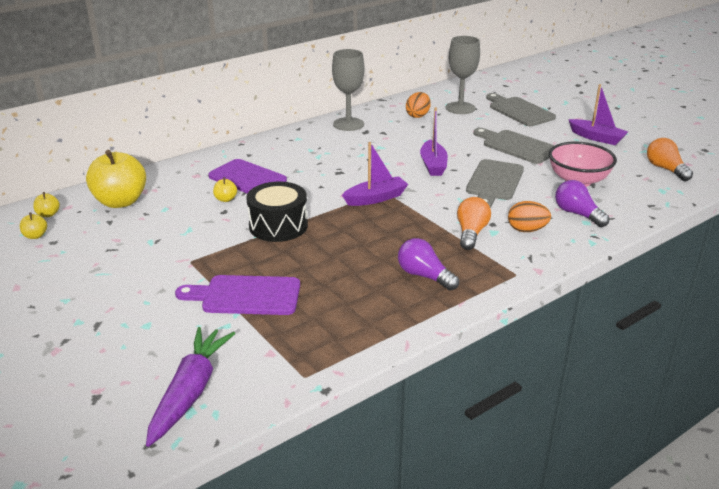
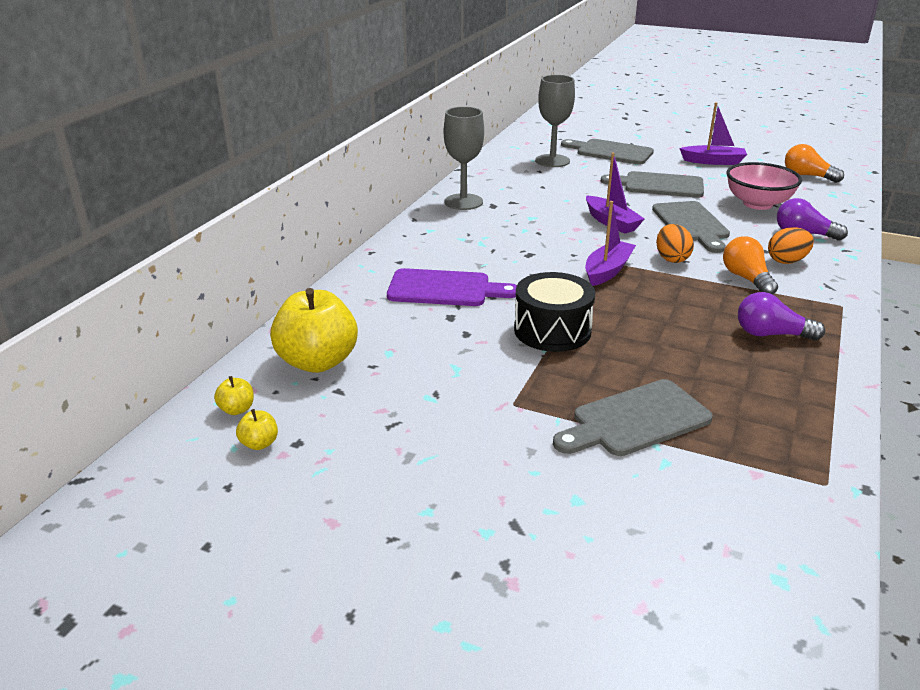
camera: 30 degrees left, 0 degrees up
(190, 391) = (745, 556): purple carrot -> none
(225, 199) = (448, 319): yellow apple -> none
(245, 296) = (635, 420): purple cutting board -> grey cutting board
(418, 115) = (522, 177): orange egg -> orange egg (671, 258)

